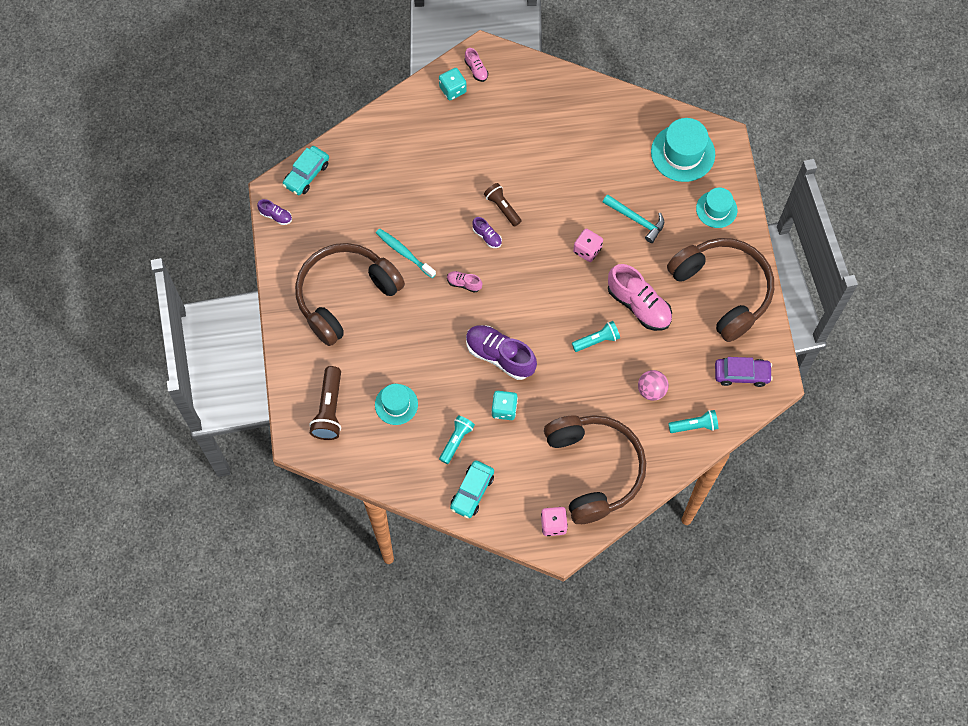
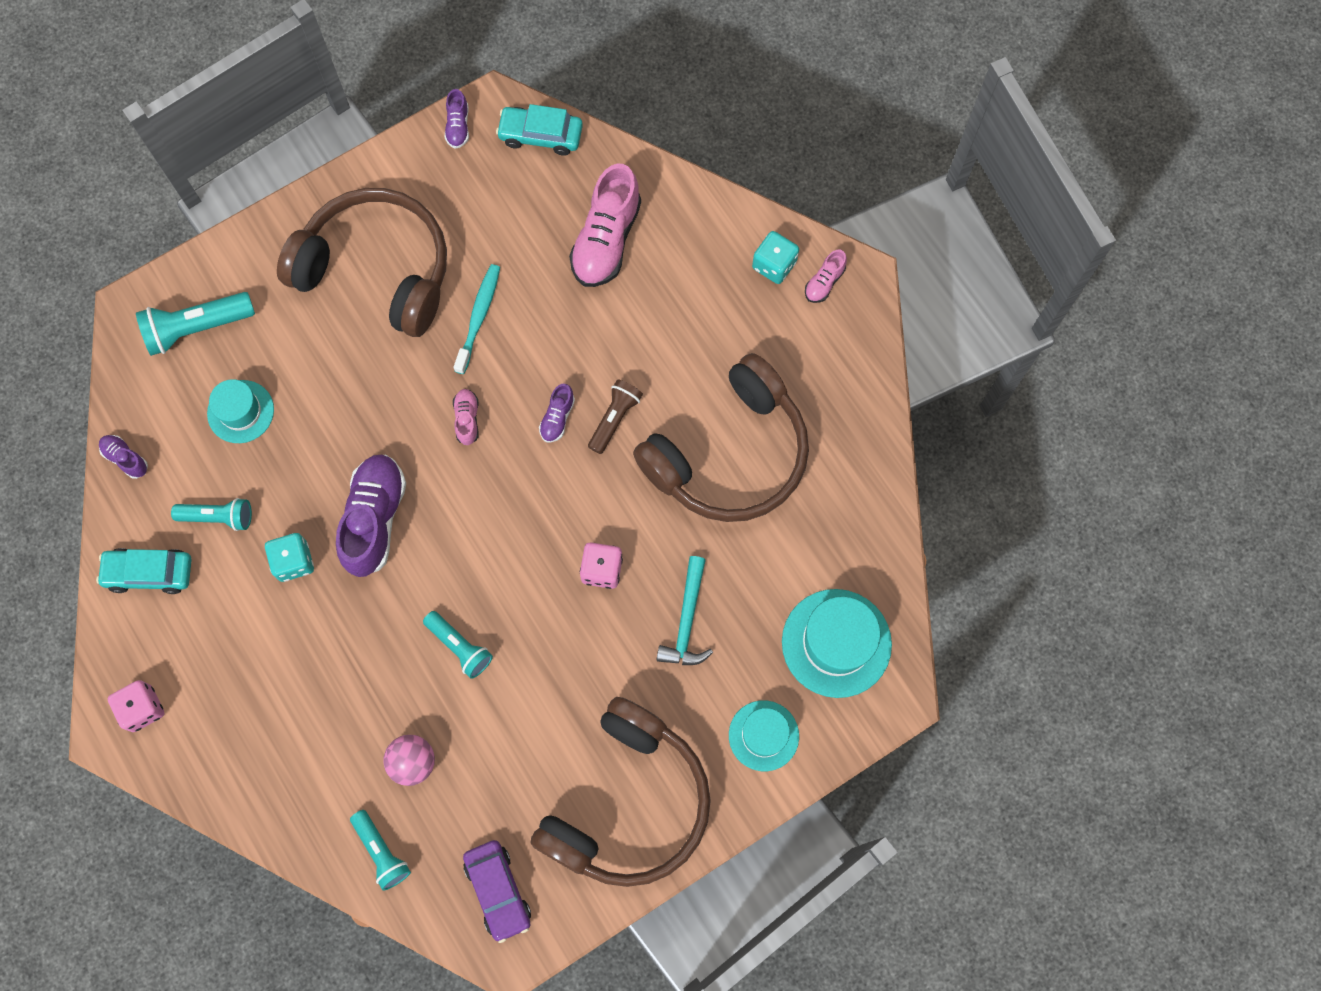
camera: 65 degrees right, 5 degrees up
(329, 410) = (196, 328): brown flashlight -> turquoise flashlight
(393, 480) = (126, 459): none -> purple shoe
(594, 469) = (251, 731): brown headphones -> brown headphones (729, 454)
(639, 305) = (545, 684): pink shoe -> pink shoe (606, 240)

